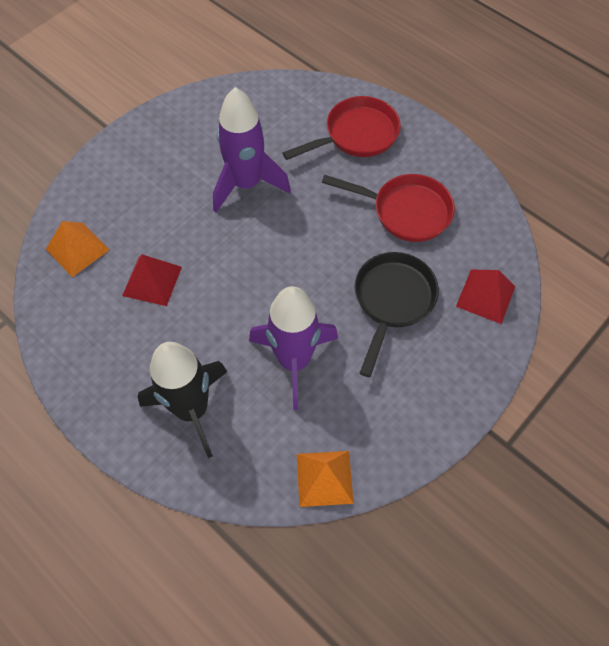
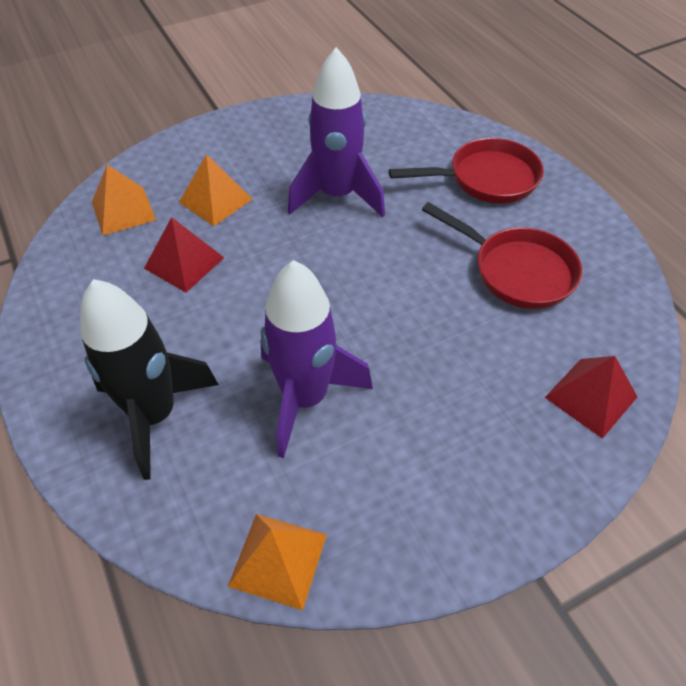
camera: 20 degrees right, 10 degrees down
(150, 217) = (215, 200): none -> orange pyramid
(392, 301) = (460, 366): black pan -> none

